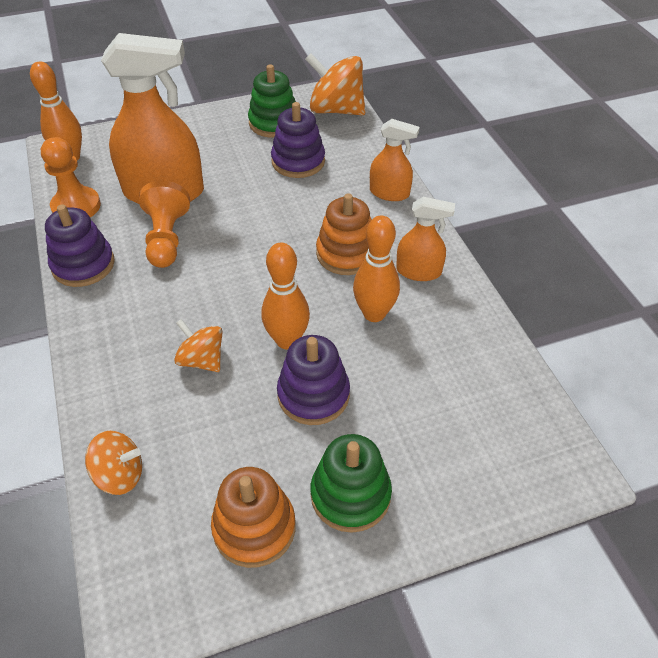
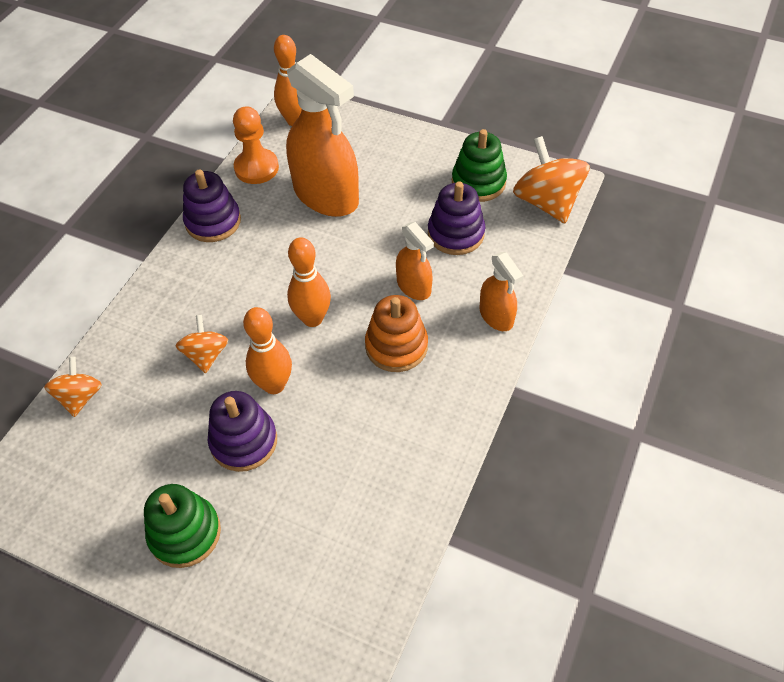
camera: 45 degrees right, 5 degrees up
(120, 474) = (80, 397): orange spinning top -> orange spinning top turned 135 degrees counterclockwise
(166, 238) = (286, 238): orange pawn -> none
(254, 527) = (110, 501): orange stacking toy -> none
(374, 314) = (357, 413): orange bowling pin -> orange bowling pin (312, 318)
(418, 271) = (433, 405): orange spray bottle -> orange spray bottle (414, 286)

